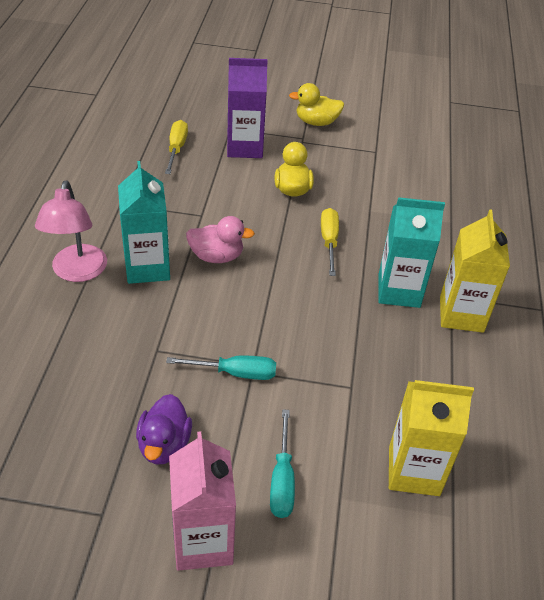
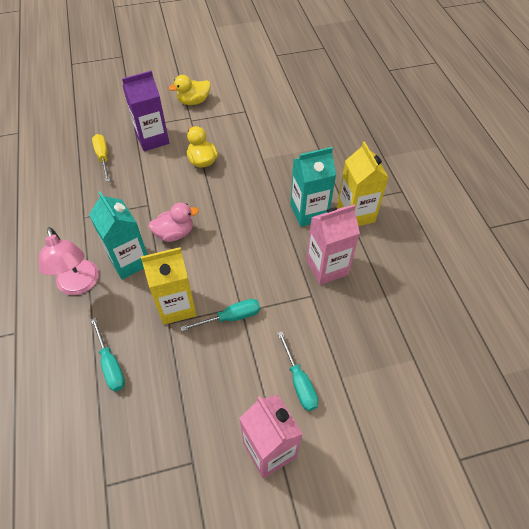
camera: 20 degrees left, 10 degrees up
(66, 369) = (111, 364): none -> turquoise screwdriver
(164, 445) = (209, 392): purple duck -> none
(329, 241) = (246, 192): yellow screwdriver -> none
(389, 362) = (327, 267): none -> pink carton
(414, 471) = (377, 338): yellow carton -> yellow carton (176, 306)

